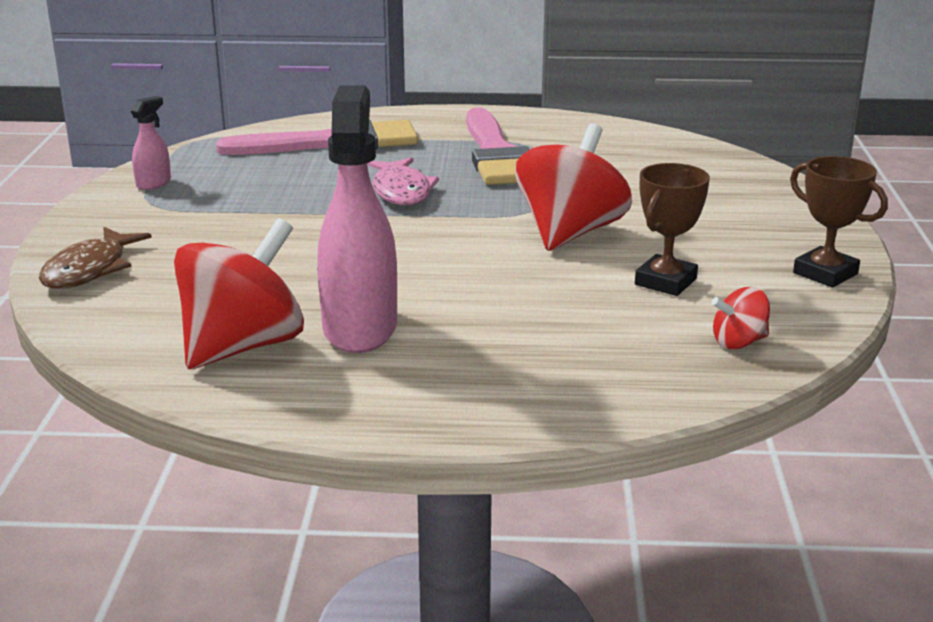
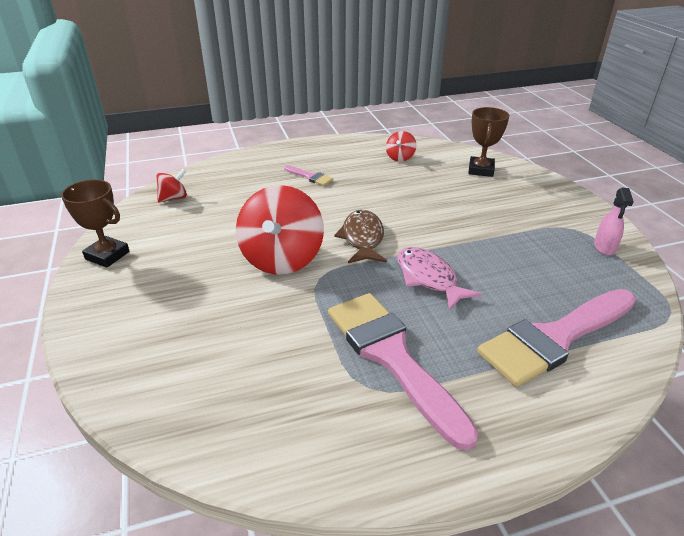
camera: 160 degrees right, 10 degrees up
(89, 270) = (522, 178): brown fish -> brown fish (362, 238)
(243, 346) = (400, 157): red spinning top -> red spinning top, size x0.47
(360, 328) = (359, 173): pink spray bottle -> none
(460, 338) = (310, 177): none -> pink brush
(665, 282) = (212, 229): brown trophy -> brown trophy (481, 170)

